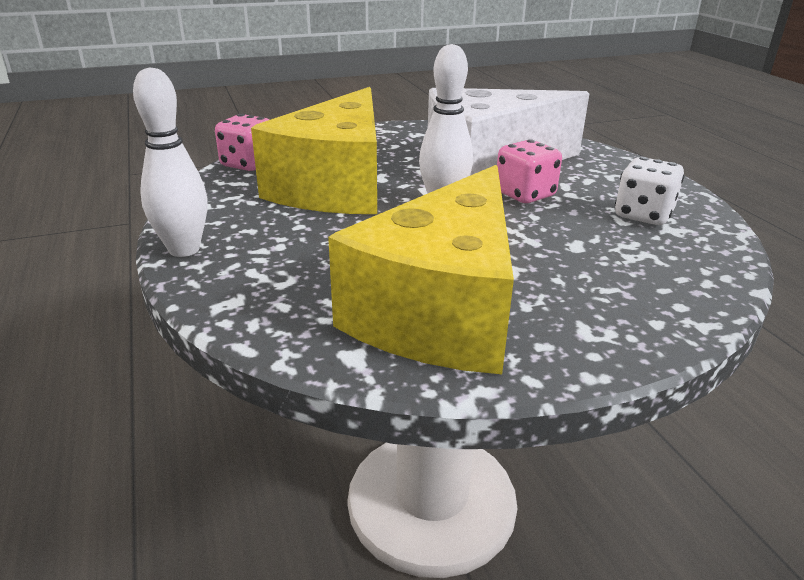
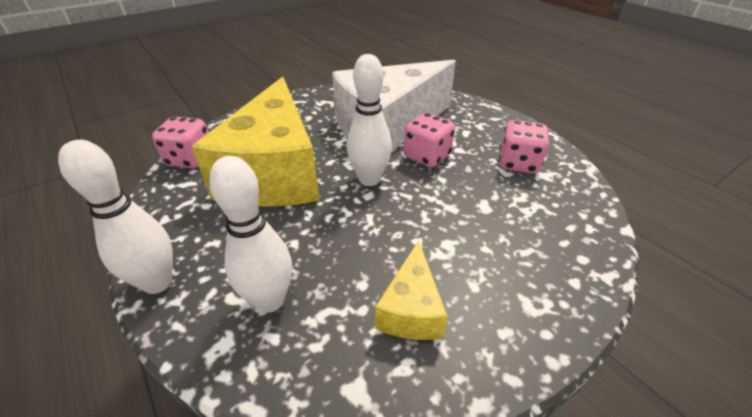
camera: 15 degrees left, 10 degrees up
(291, 279) = (270, 300): none -> white bowling pin
(442, 310) = (411, 309): yellow cheese -> yellow cheese, size x0.45
(643, 215) = (518, 163): white dice -> pink dice

